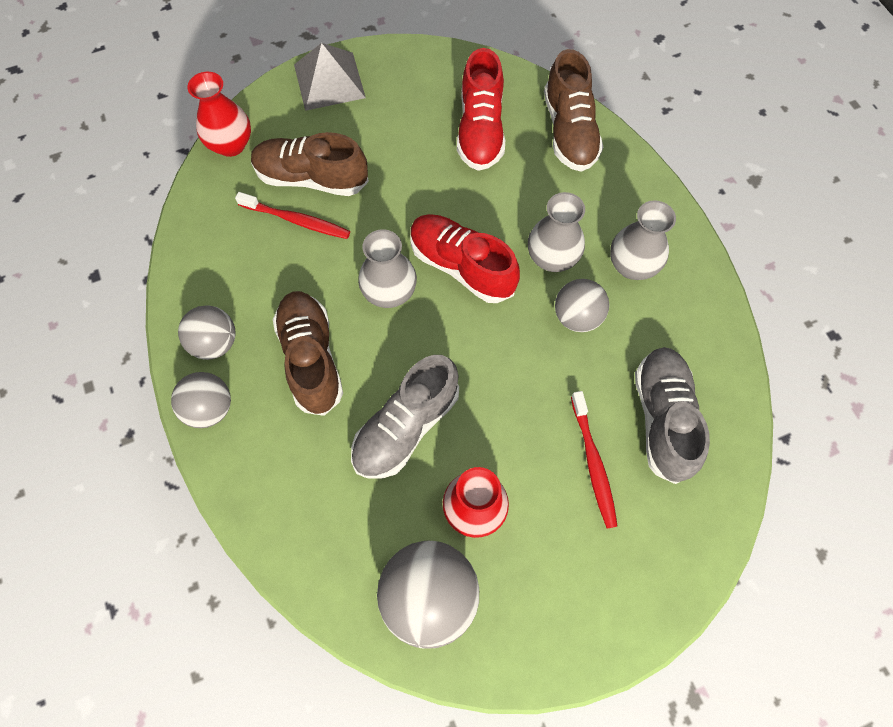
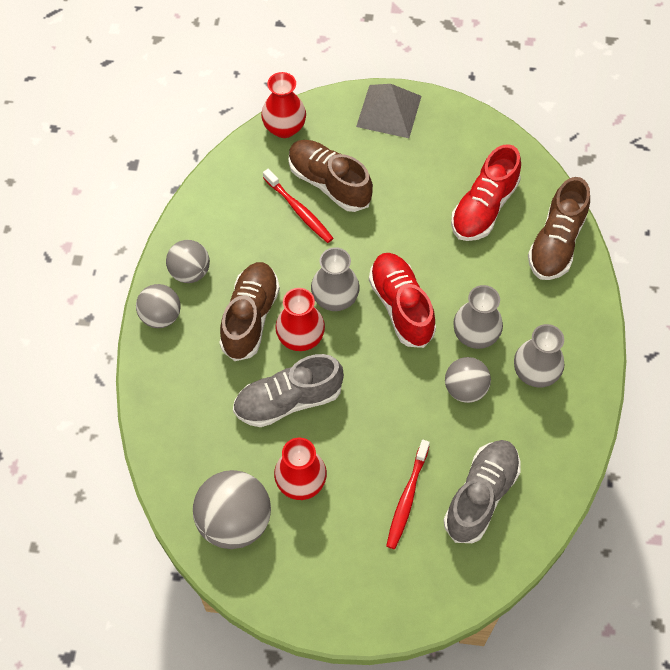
camera: 30 degrees right, 5 degrees down
(378, 352) = (300, 338): none -> red vase

